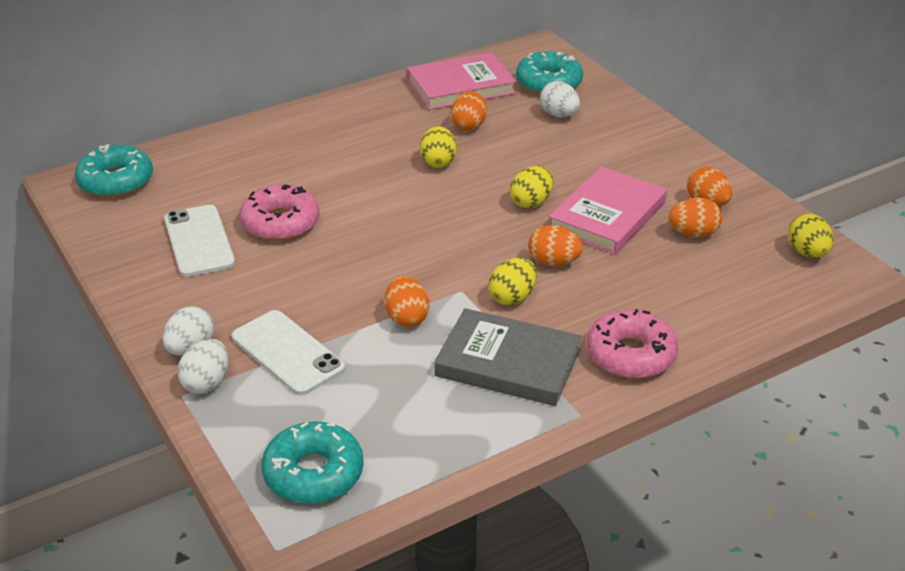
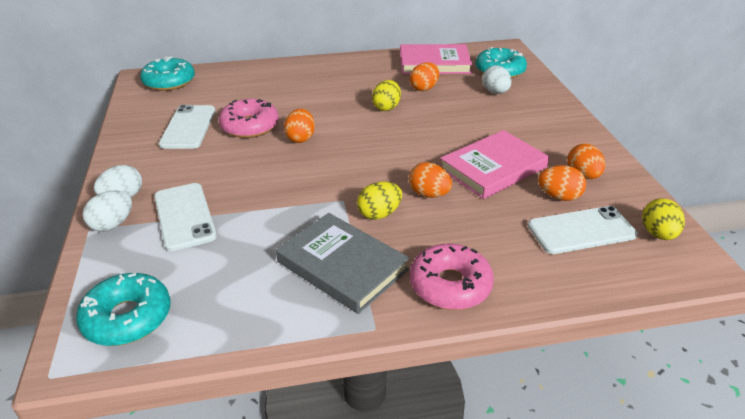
camera: 20 degrees right, 0 degrees up
(406, 318) = (288, 211): orange egg -> orange egg (300, 138)
(531, 202) = (438, 147): yellow egg -> none
(732, 266) = (581, 230): none -> white phone

